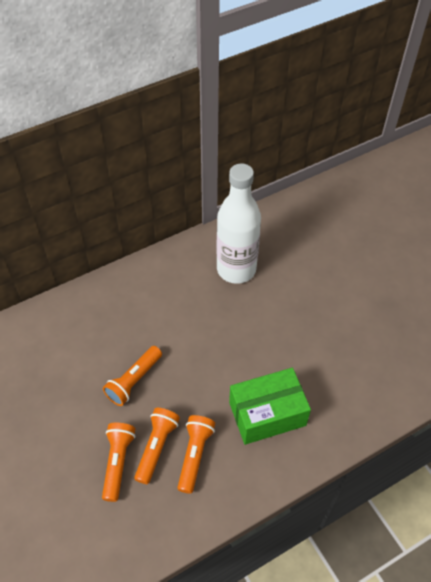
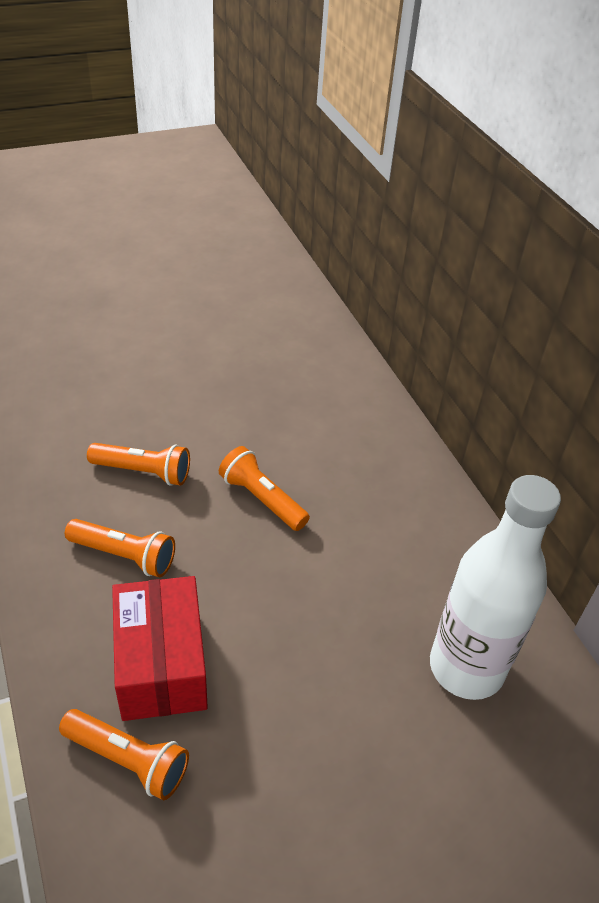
camera: 95 degrees right, 10 degrees down
(156, 447) = (151, 514): orange flashlight -> orange flashlight (128, 759)
(267, 414) = (161, 664): green box -> red box

